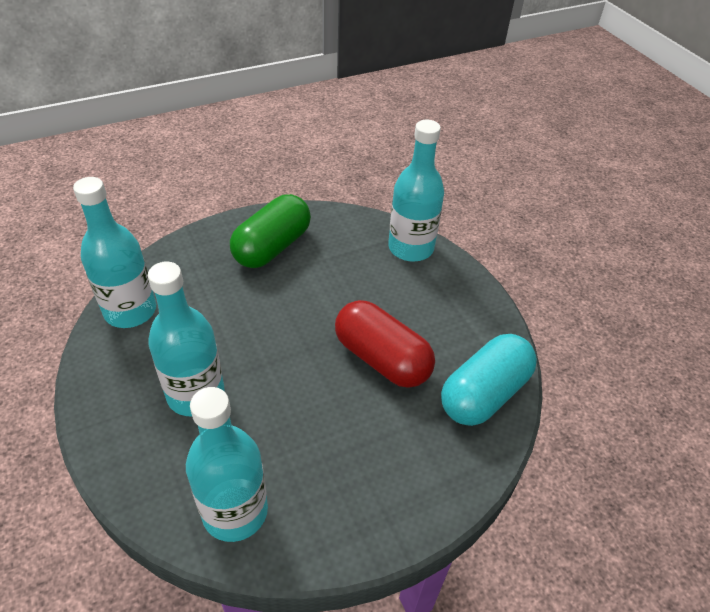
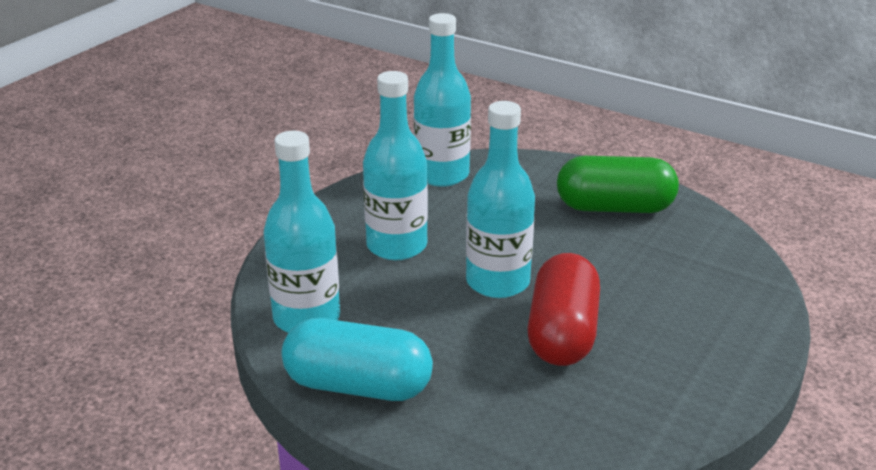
camera: 60 degrees right, 15 degrees down
(410, 248) = (746, 292): turquoise bottle -> turquoise bottle (497, 282)
(484, 393) = (604, 425): turquoise capsule -> turquoise capsule (358, 386)

